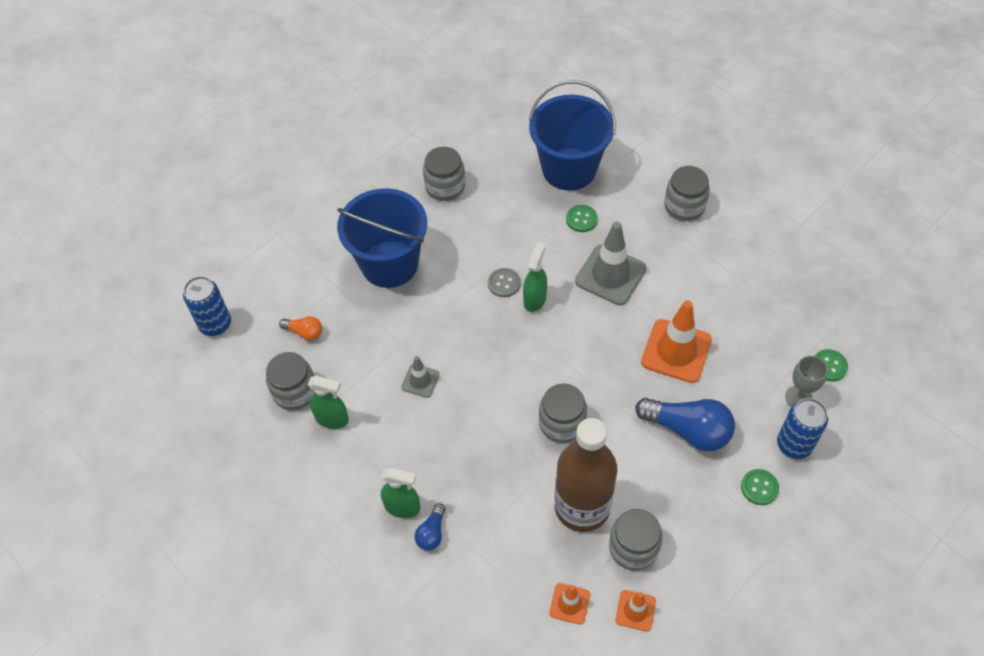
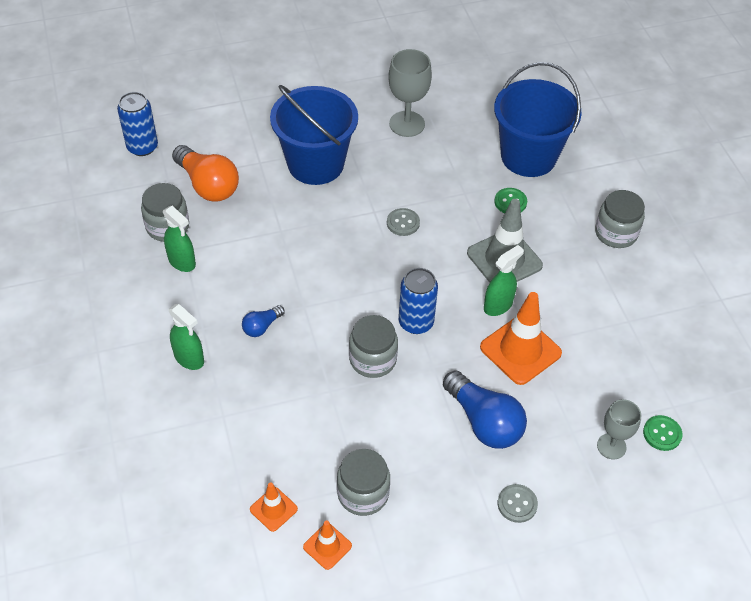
camera: 25 degrees right, 5 degrees down
(304, 332) = (208, 185): orange light bulb -> orange light bulb, size x1.99
(420, 381) = (275, 267): grey traffic cone -> none
(432, 533) = (198, 391): blue light bulb -> blue light bulb (262, 327)
(445, 186) = (407, 124): grey jar -> grey goblet
(535, 299) = (421, 248): green spray bottle -> green spray bottle (498, 305)
(582, 507) = (341, 436): brown bottle -> none
(759, 487) = (517, 504): green button -> grey button
(794, 444) = (578, 484): blue can -> blue can (416, 322)

